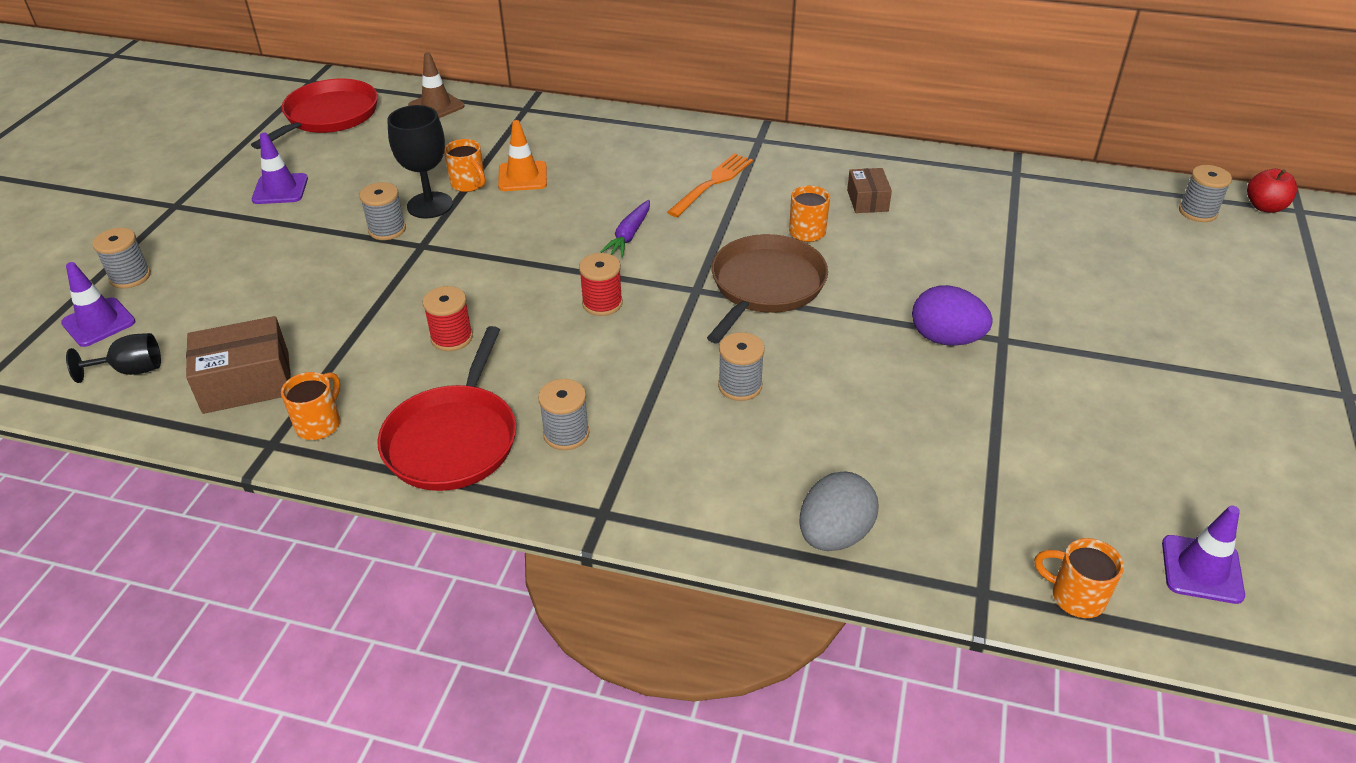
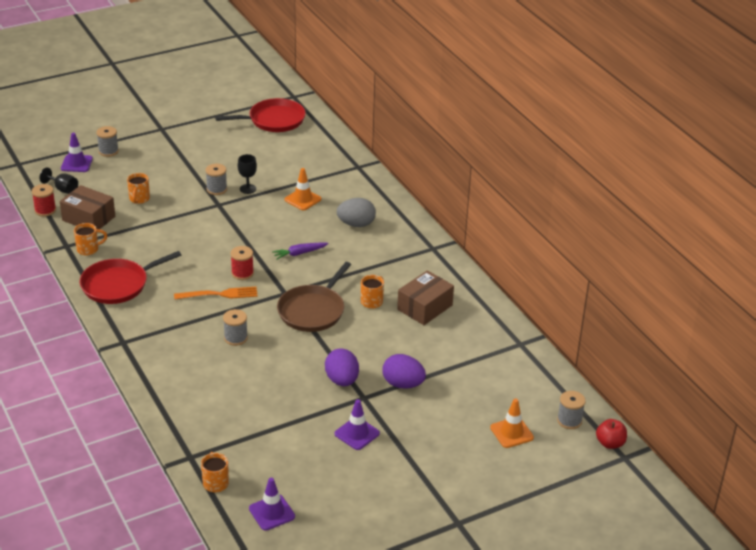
camera: 45 degrees right, 5 degrees down
(280, 189) = (206, 145): purple traffic cone -> purple traffic cone (357, 434)
(430, 205) = (248, 189): black goblet -> black goblet, size x0.64
(436, 106) = (323, 142): brown traffic cone -> none
(452, 338) = (172, 249): red spool -> red spool (45, 210)
(469, 184) = (276, 189): orange mug -> orange mug (139, 199)
(566, 434) = (153, 309): grey spool -> none
(712, 183) = (373, 254): orange fork -> orange fork (219, 294)
(765, 286) = (313, 310): brown pan -> brown pan turned 135 degrees clockwise
(834, 535) = (178, 405): grey egg -> grey egg (356, 224)
(867, 200) = (424, 307): brown box -> brown box, size x1.67
(1007, 293) = (403, 384): none -> purple egg
(1186, 261) = (511, 433): none -> orange traffic cone

